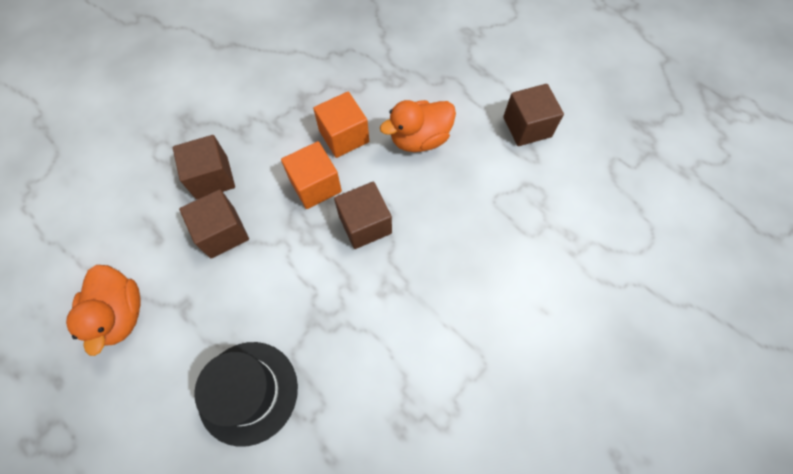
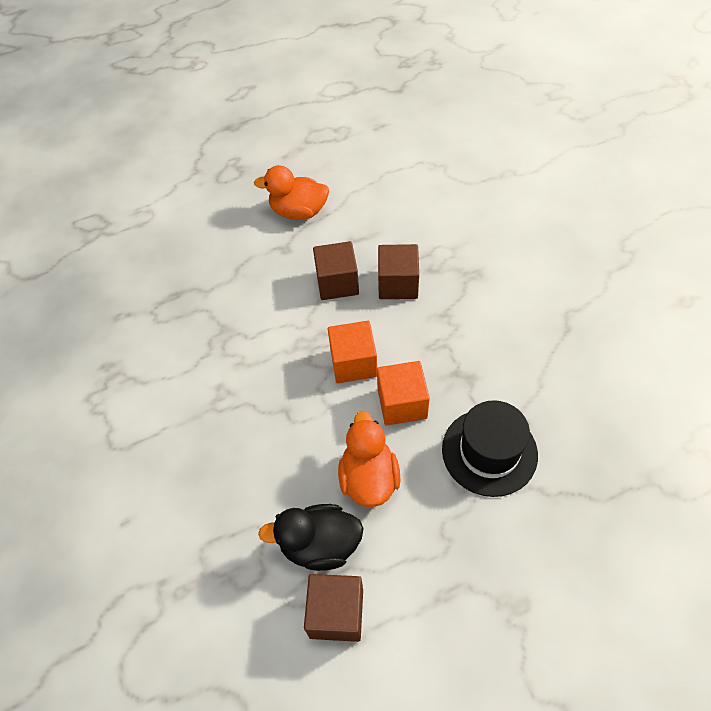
camera: 115 degrees right, 10 degrees down
(248, 392) = (195, 277): black hat -> black hat (489, 451)
(365, 224) = (292, 393): brown cube -> none
(486, 153) = (320, 545): none -> black duck

